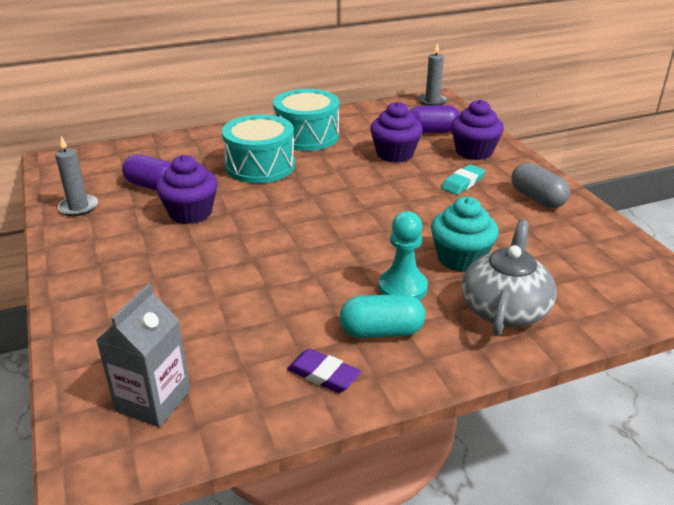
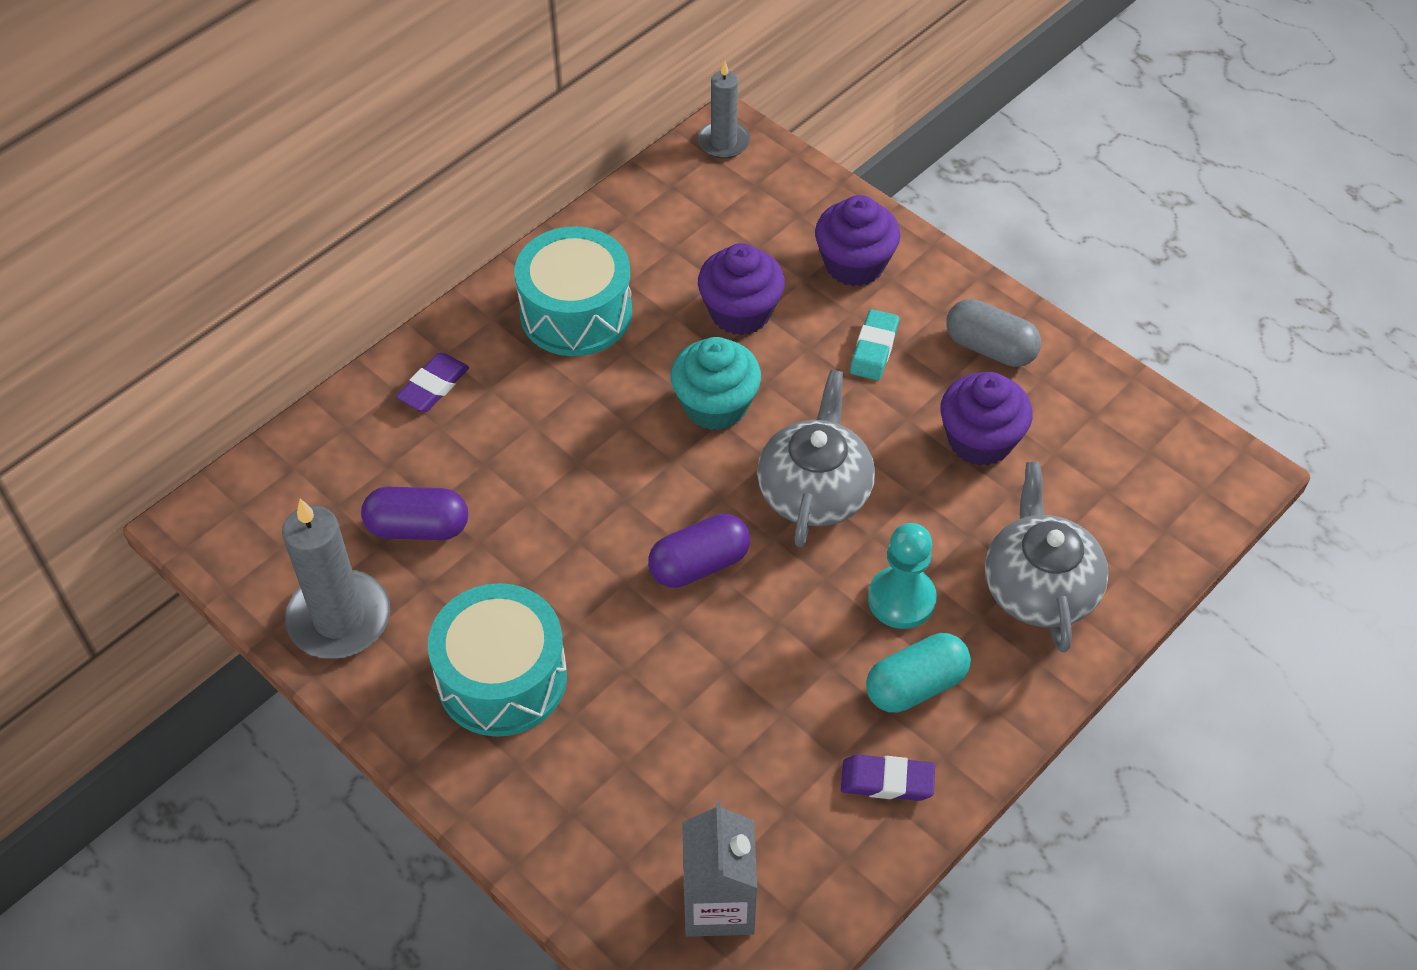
camera: 25 degrees left, 20 degrees up
(78, 207) = (339, 618): grey candle -> grey candle, size x1.63
(190, 213) = (521, 565): purple cupcake -> purple cupcake (980, 440)
(212, 143) = (433, 386): none -> purple eraser
(260, 166) = (551, 417): turquoise drum -> turquoise drum (502, 678)
(383, 227) = (814, 490): none -> grey teapot
(431, 131) = (765, 230): purple capsule -> purple capsule (699, 564)
(460, 258) = (946, 515): turquoise cupcake -> turquoise cupcake (715, 405)

